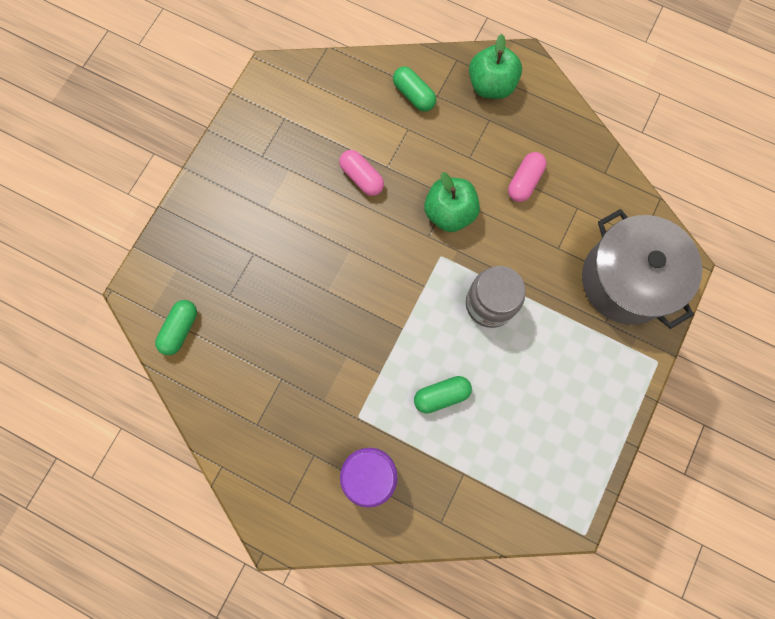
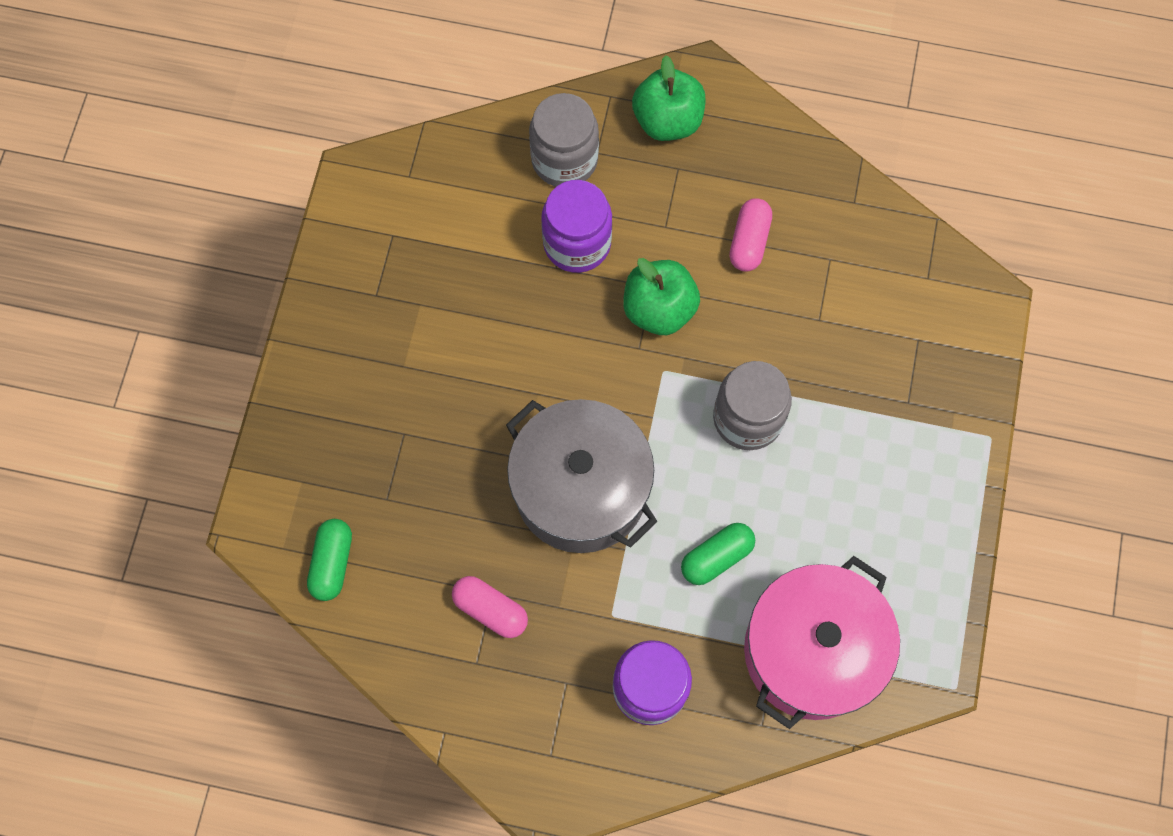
camera: 15 degrees left, 5 degrees down
(362, 177) = (525, 291): pink capsule -> pink capsule (490, 610)
(406, 154) = (577, 243): none -> purple jar
(413, 95) = (564, 159): green capsule -> grey jar
(490, 479) = (812, 651): none -> pink pot
(626, 280) = (921, 339): grey pot -> grey pot (581, 489)

